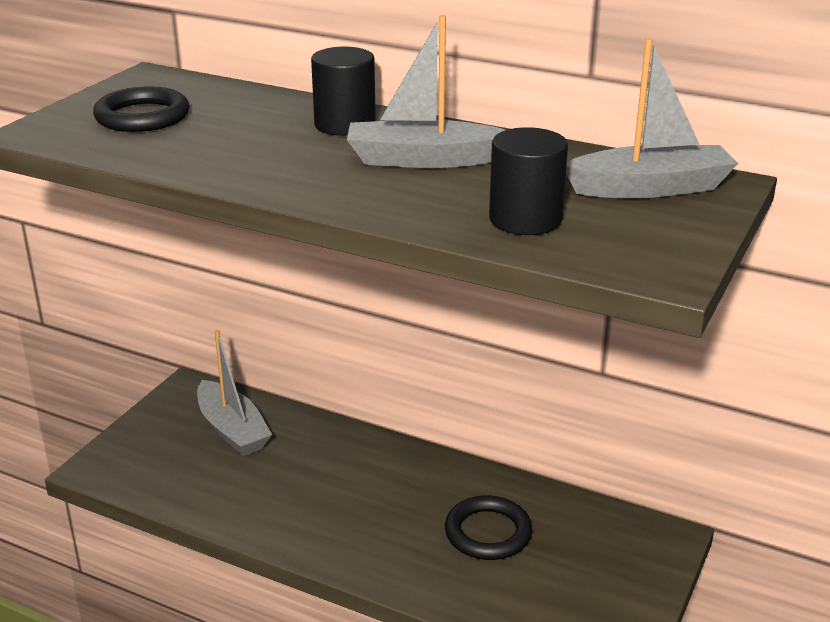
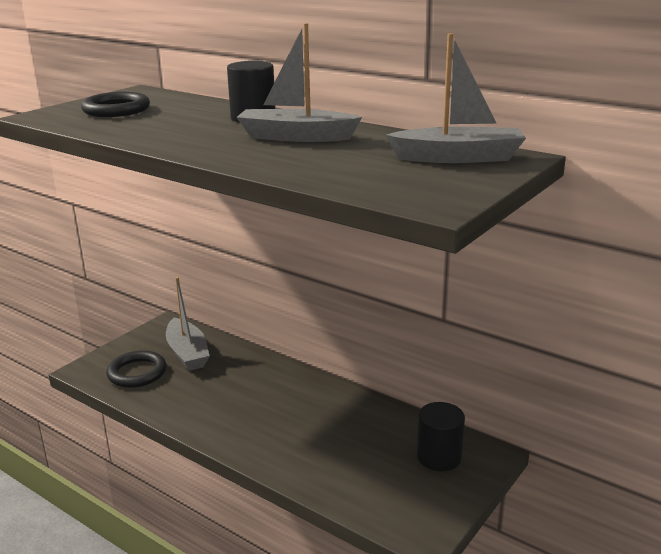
camera: 10 degrees right, 5 degrees down
(488, 533) = (349, 437): black ring -> black ring (137, 373)
(525, 219) = (349, 171): black cylinder -> black cylinder (439, 457)

